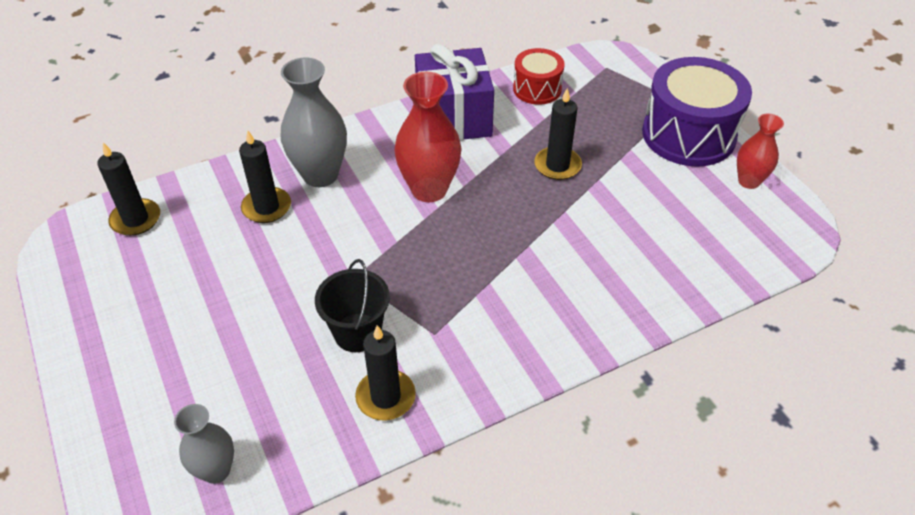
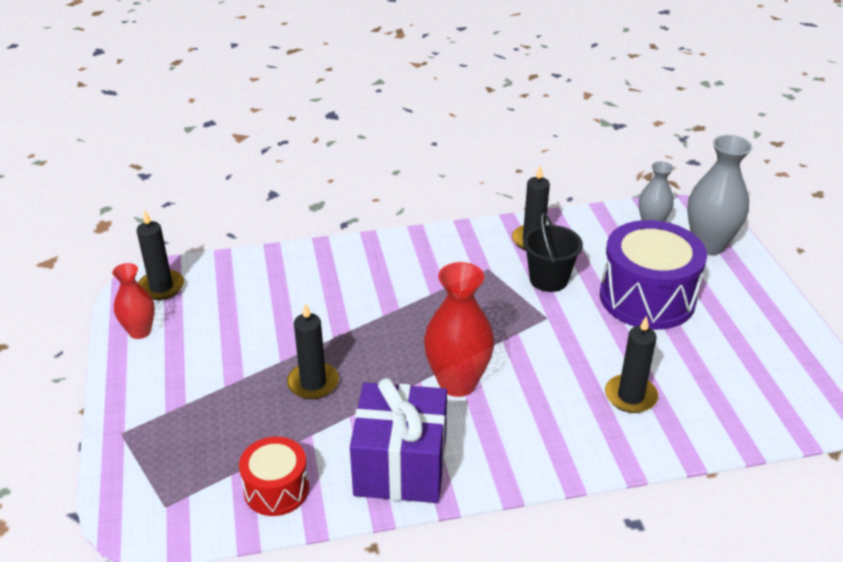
camera: 165 degrees left, 10 degrees down
(136, 219) = (769, 409): black candle -> black candle (161, 287)
(320, 175) = (572, 422): grey vase -> grey vase (708, 245)
(688, 135) = (150, 390): purple drum -> purple drum (647, 298)

